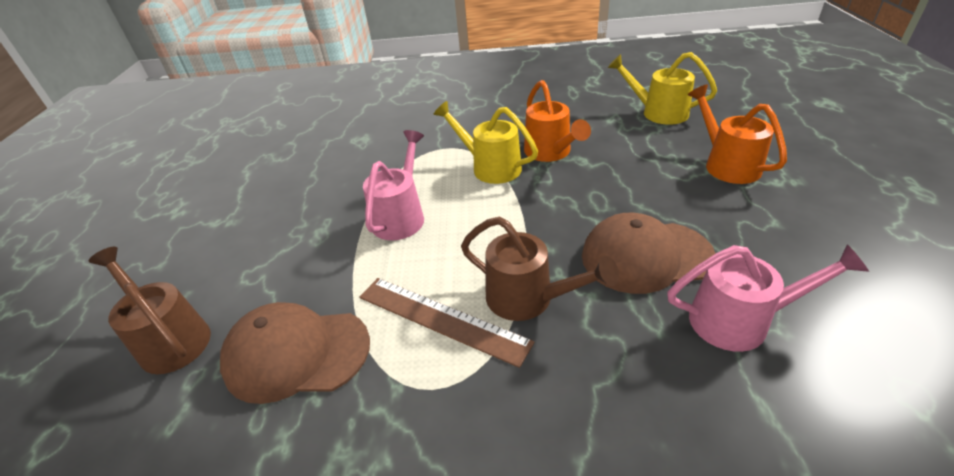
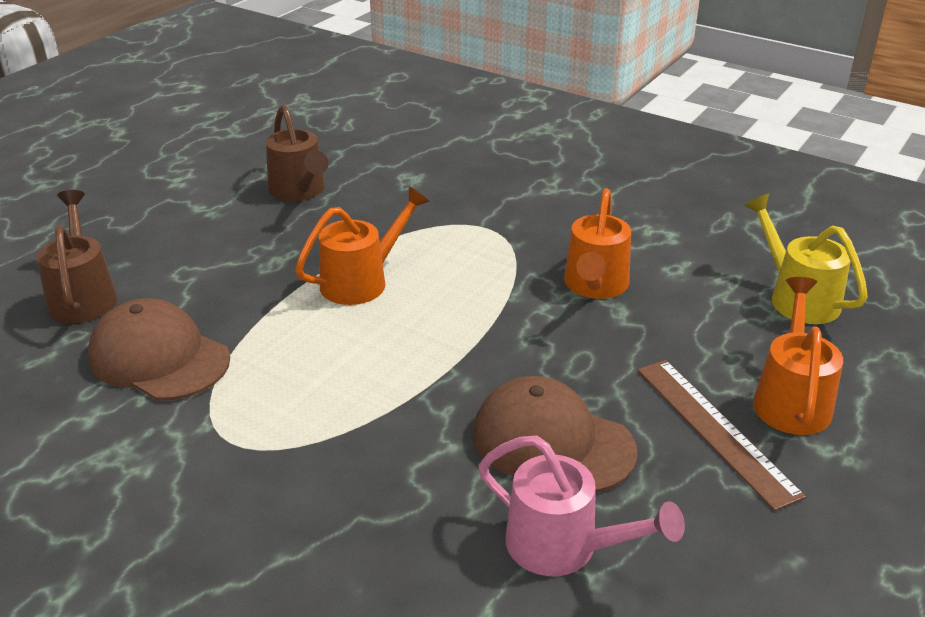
camera: 30 degrees right, 5 degrees down
(401, 216) = (362, 281): pink watering can -> orange watering can
(441, 319) = (296, 393): brown ruler -> brown ruler (715, 430)
(490, 167) = (508, 271): yellow watering can -> none
(528, 299) = (389, 418): brown watering can -> brown watering can (299, 191)

